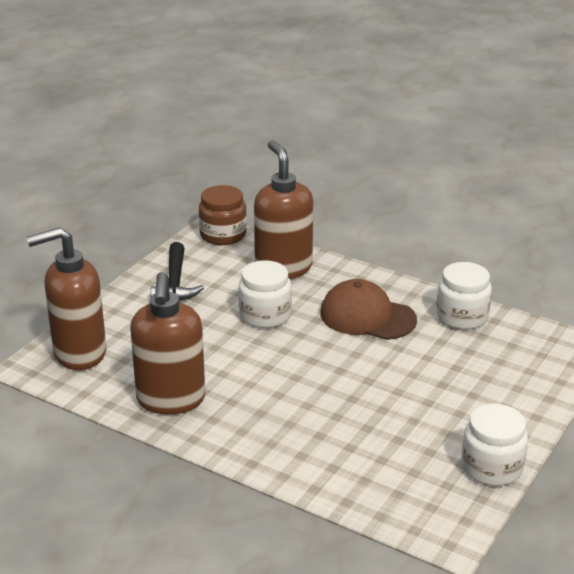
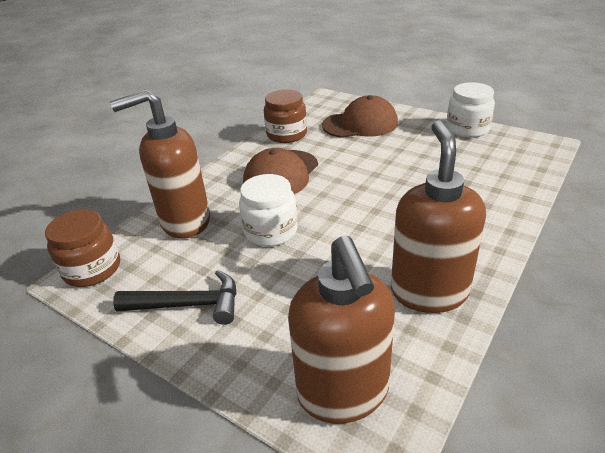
camera: 85 degrees left, 5 degrees up
(171, 400) = (429, 291): brown soap dispenser -> brown soap dispenser turned 90 degrees counterclockwise
(462, 316) = (286, 134): white jar -> brown jar
(497, 373) = (360, 124): none -> brown cap

